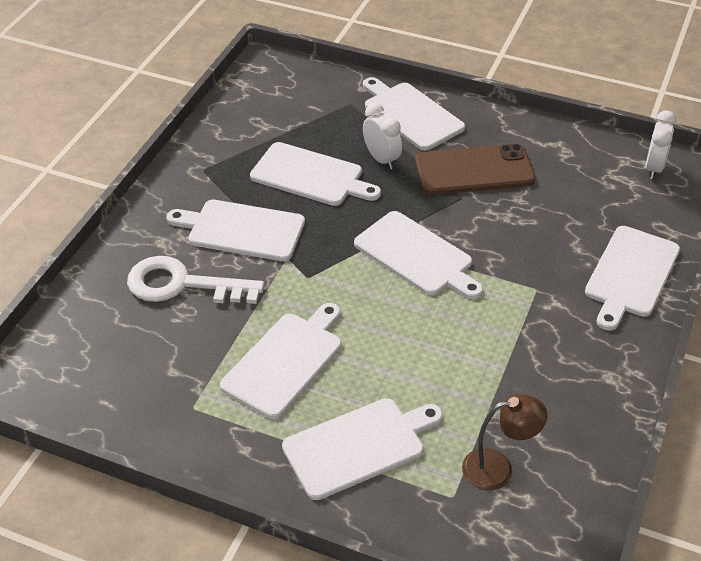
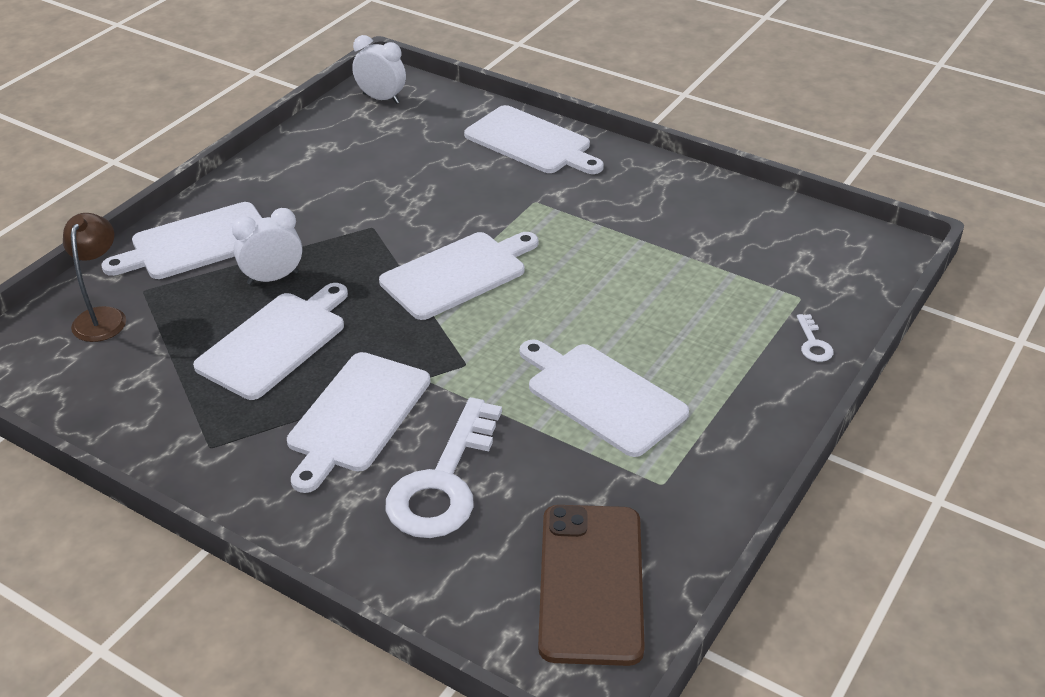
camera: 80 degrees left, 5 degrees down
(358, 446) = (733, 352): white cutting board -> none
(385, 507) = (813, 344): none -> white key
(474, 170) = (329, 211): brown phone -> brown phone (591, 583)
(498, 468) = (768, 264): brown lamp -> brown lamp (102, 317)

